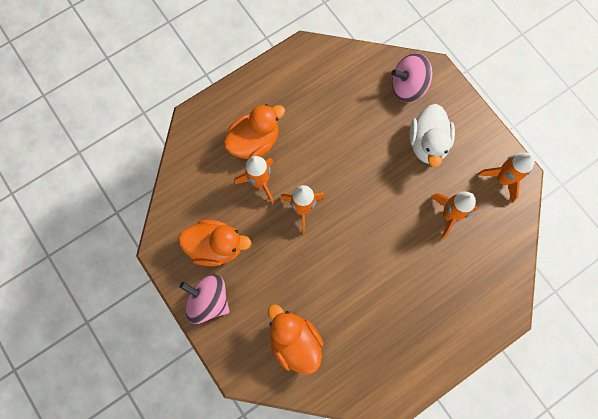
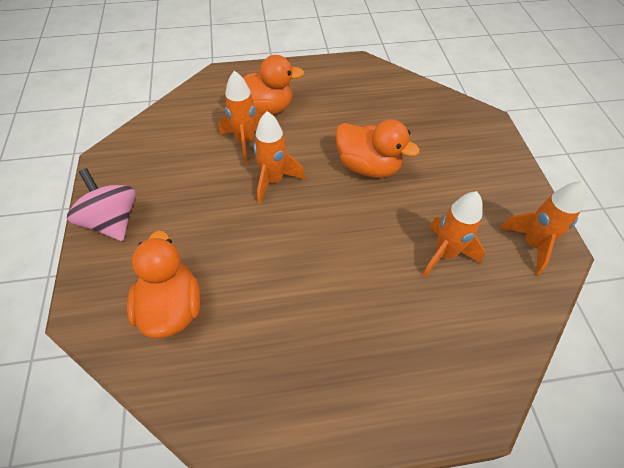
camera: 25 degrees right, 20 degrees down
(216, 246) = (160, 177): orange duck -> orange duck (368, 166)
(408, 87) = (451, 122): pink spinning top -> none
(427, 143) = (450, 176): white duck -> none

